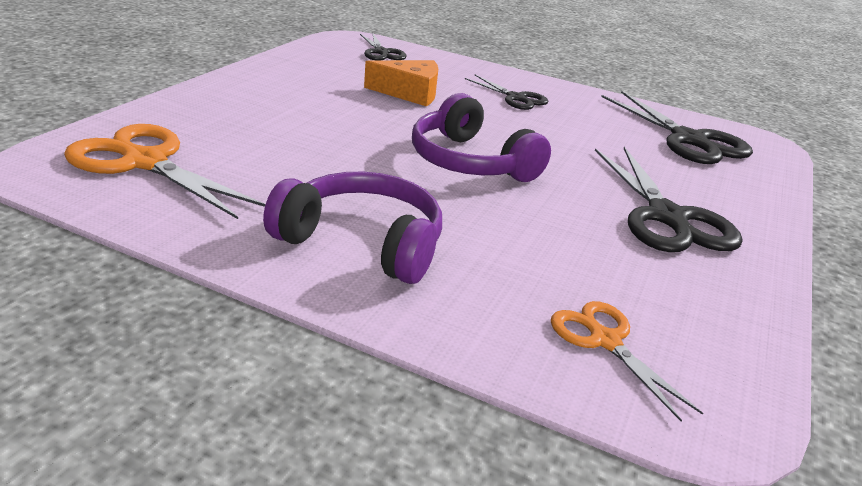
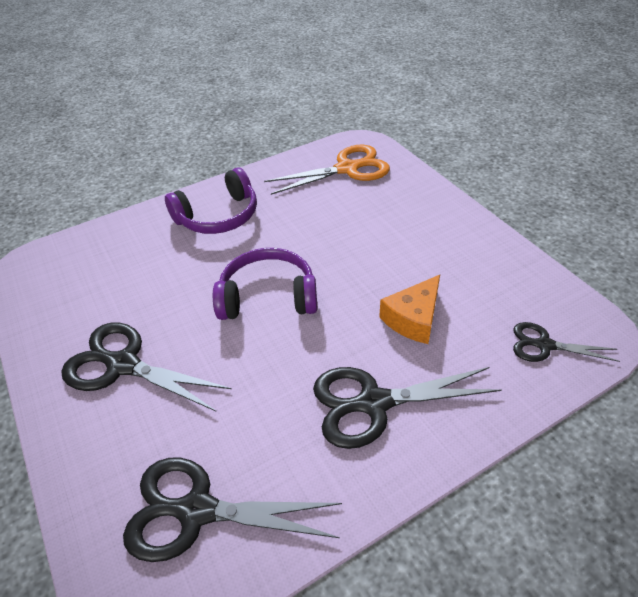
camera: 130 degrees right, 15 degrees up
(516, 98) = (373, 403): black scissors -> black scissors, size x1.73
(604, 340) = (85, 260): orange scissors -> none

